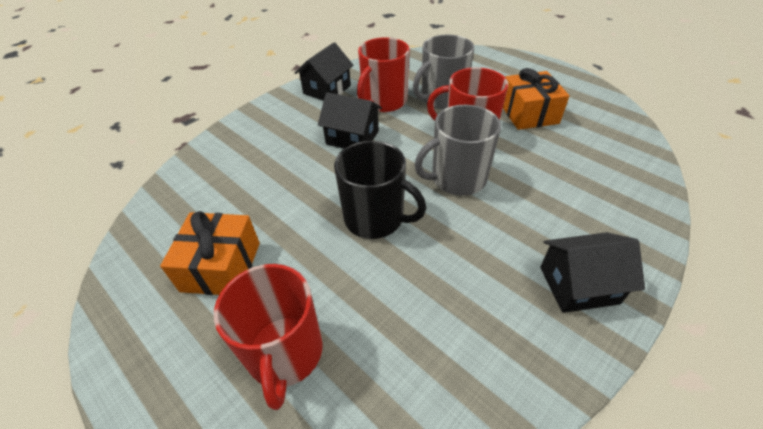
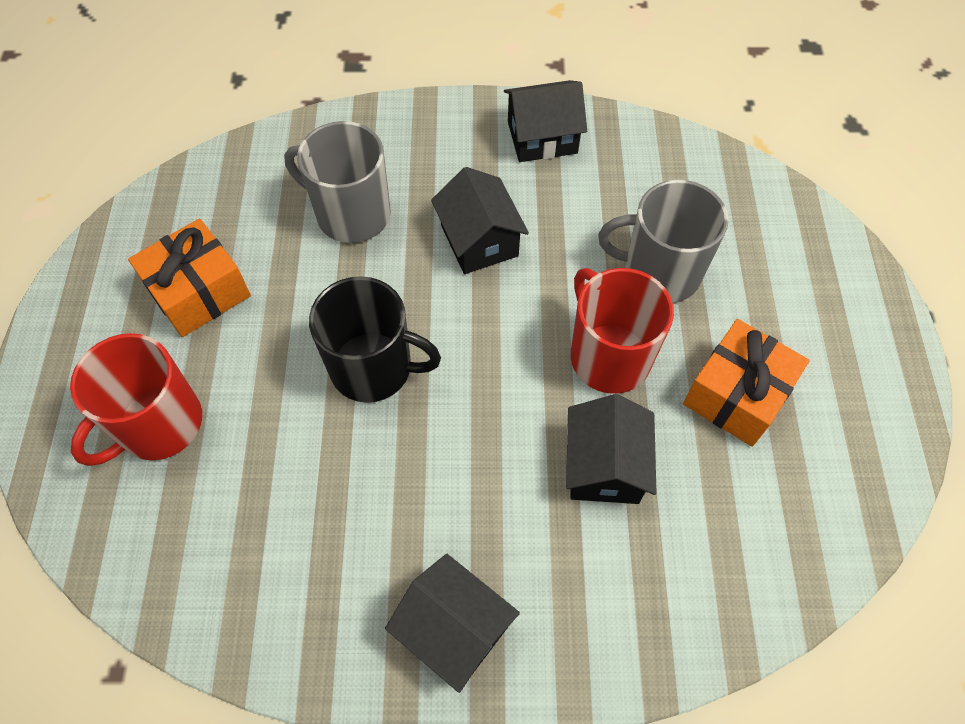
camera: 45 degrees right, 15 degrees up
(375, 218) = (373, 368): black mug -> black mug turned 60 degrees counterclockwise
(384, 101) = (583, 215): red mug -> none
(457, 179) = (513, 401): grey mug -> grey mug (351, 214)
(527, 170) = (604, 466): none -> black house

